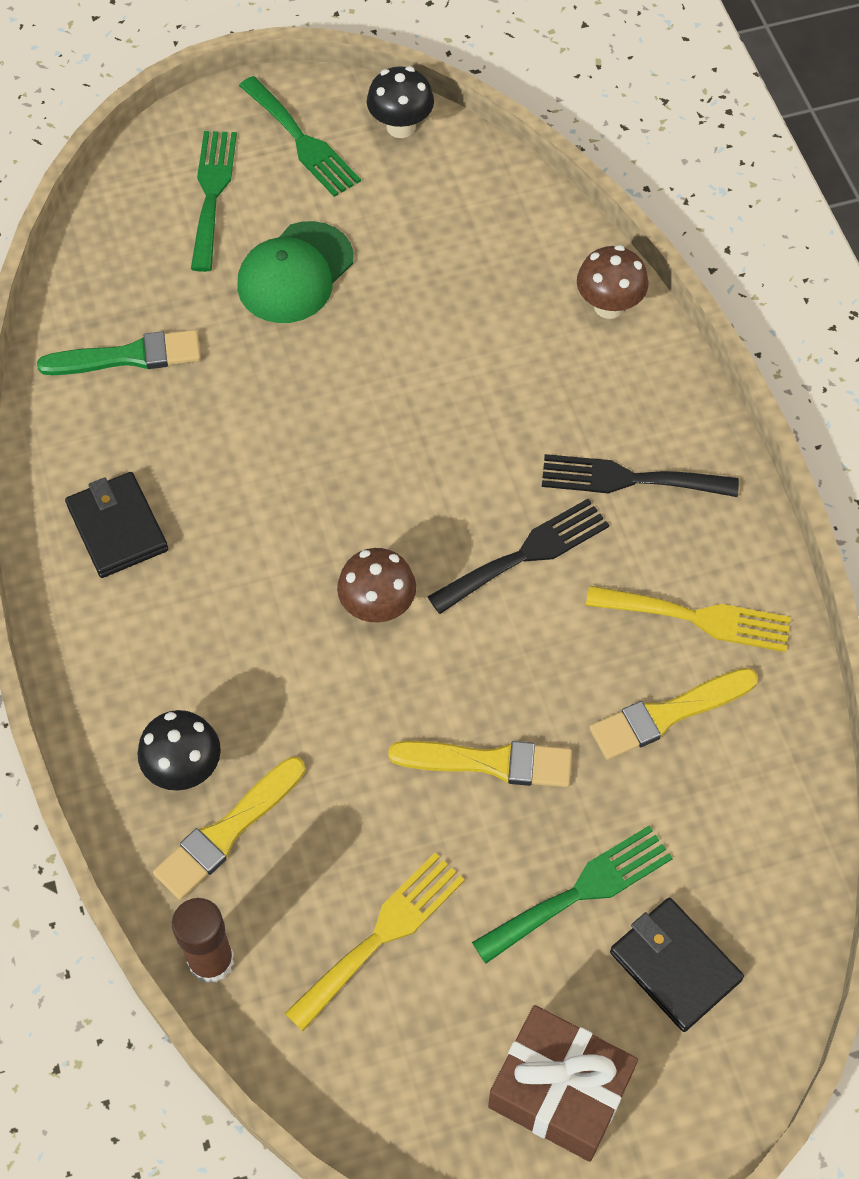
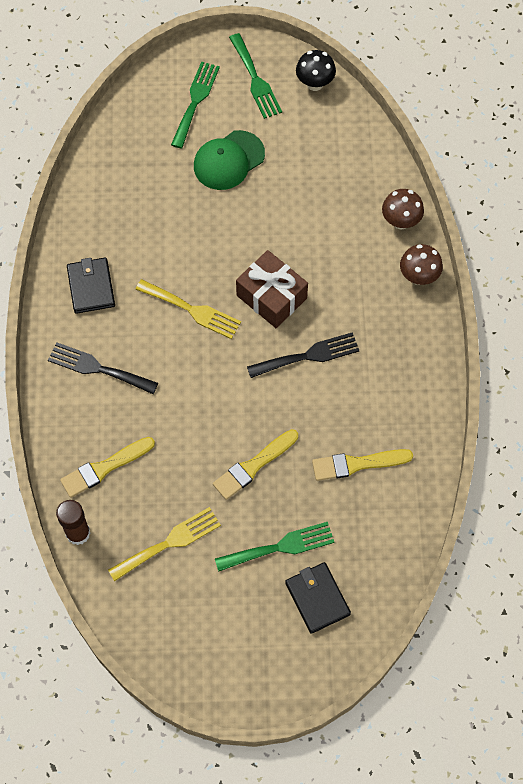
camera: 15 degrees right, 5 degrees up
(129, 356) = (123, 189): green brush -> none
(184, 769) = (91, 429): black mushroom -> none
(377, 607) = (218, 366): brown mushroom -> brown mushroom (418, 276)
(490, 762) = (253, 466): yellow brush -> yellow brush turned 120 degrees clockwise
(559, 1091) = (237, 646): brown gift -> brown gift (271, 297)
(629, 479) = (379, 326): black fork -> black fork (98, 368)
(698, 618) = (391, 415): yellow fork -> yellow fork (192, 310)

